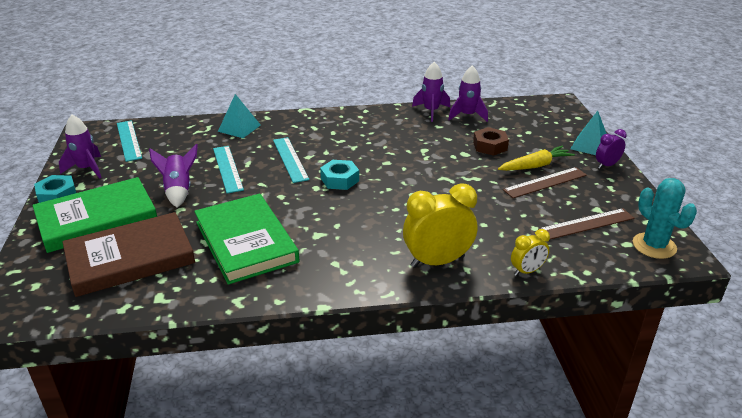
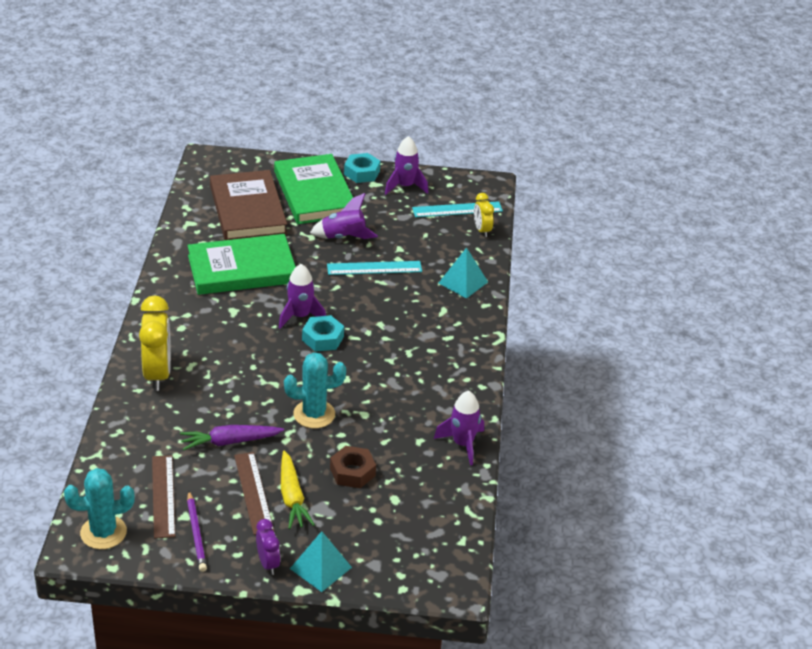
camera: 100 degrees right, 5 degrees up
(290, 159) = (378, 311): turquoise ruler -> none
(438, 170) = (314, 414): none -> turquoise cactus
(467, 115) = (440, 475): purple rocket -> purple rocket (300, 316)
(498, 203) = (229, 442): none -> purple carrot
(527, 271) = (115, 426): yellow clock -> yellow clock (482, 230)
(609, 200) = (196, 533): none -> purple pencil

